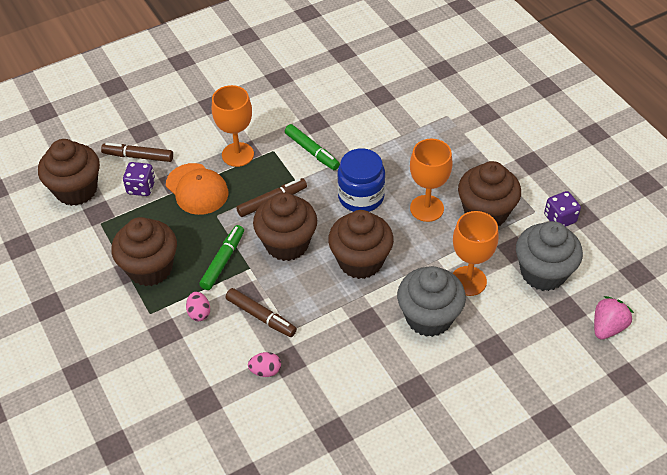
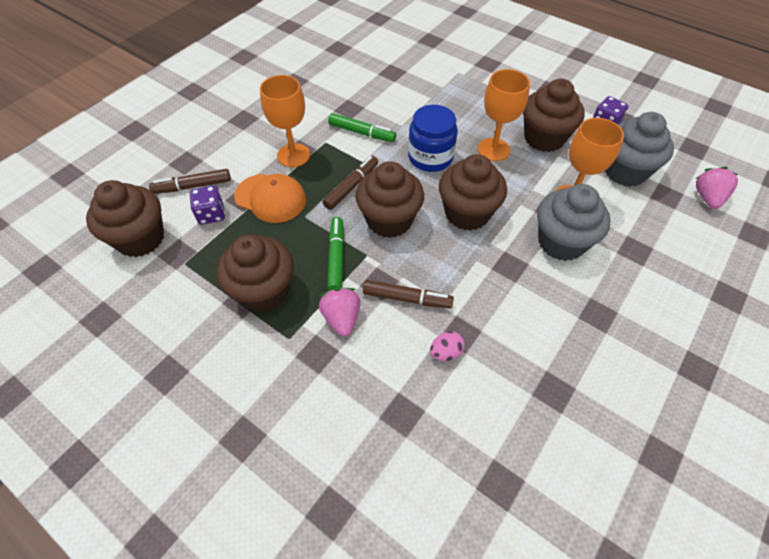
camera: 25 degrees left, 5 degrees up
(199, 313) = (342, 318): pink egg -> pink strawberry

